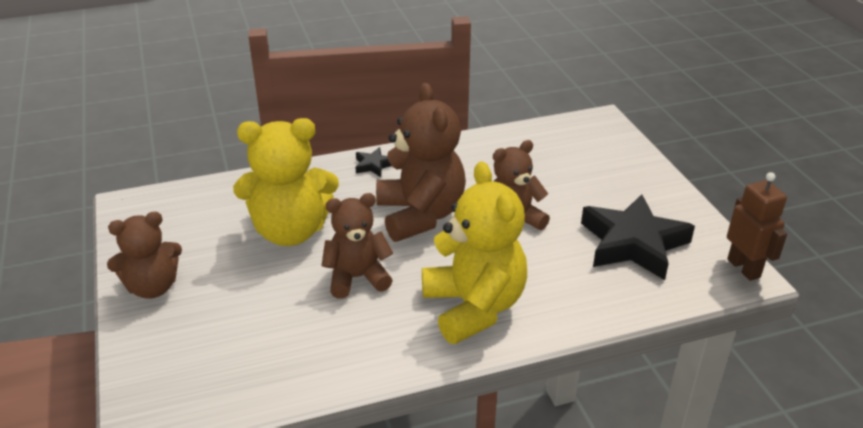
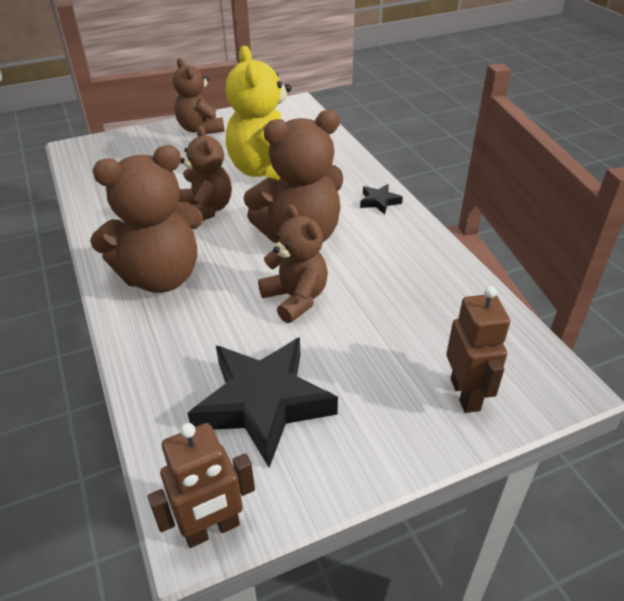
camera: 85 degrees right, 5 degrees up
(474, 307) = (161, 277): yellow teddy bear -> brown teddy bear
(614, 156) = (465, 394): none -> brown robot

